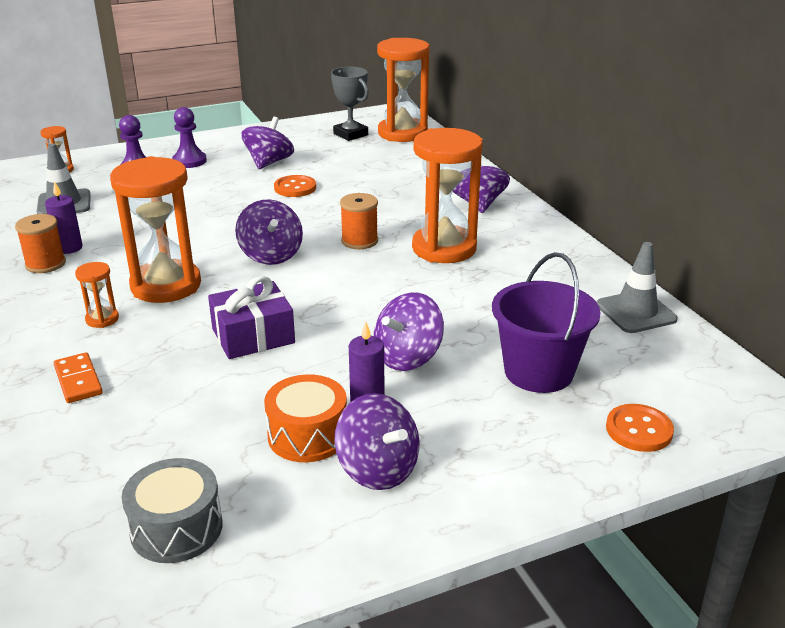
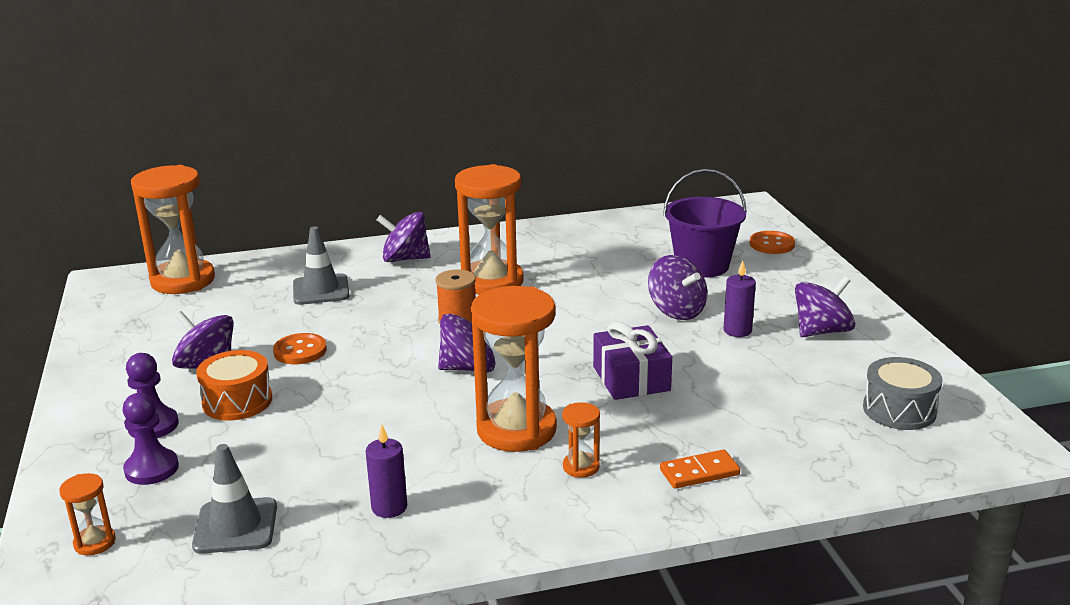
camera: 80 degrees left, 5 degrees down
(45, 264) = (428, 522): orange spool -> none
(307, 435) = (783, 356): orange drum -> orange drum (237, 401)
(350, 134) = (157, 311): grey trophy -> none
(636, 312) = (625, 224): grey traffic cone -> grey traffic cone (321, 290)

